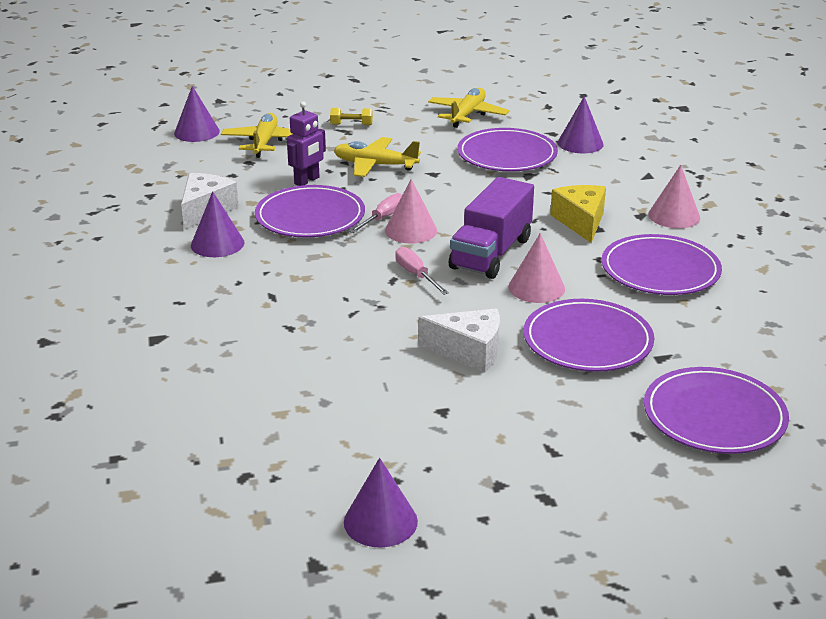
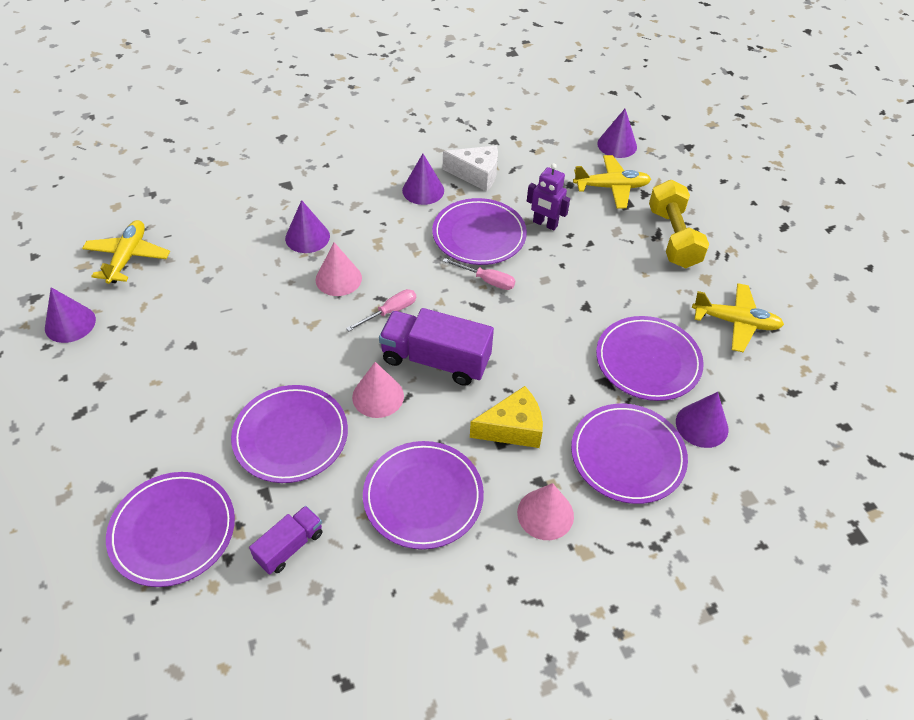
camera: 80 degrees right, 20 degrees up
(270, 324) = (307, 237): none -> purple cone
(351, 125) = (673, 238): yellow dumbbell -> yellow dumbbell, size x2.23
(375, 165) = (590, 264): yellow plane -> yellow plane (128, 257)
(411, 230) = (468, 301): pink cone -> pink cone (338, 279)
(469, 351) = (273, 355): white cheese -> none
(611, 176) = (627, 455): none -> purple plate
(723, 343) = (289, 546): none -> purple truck

